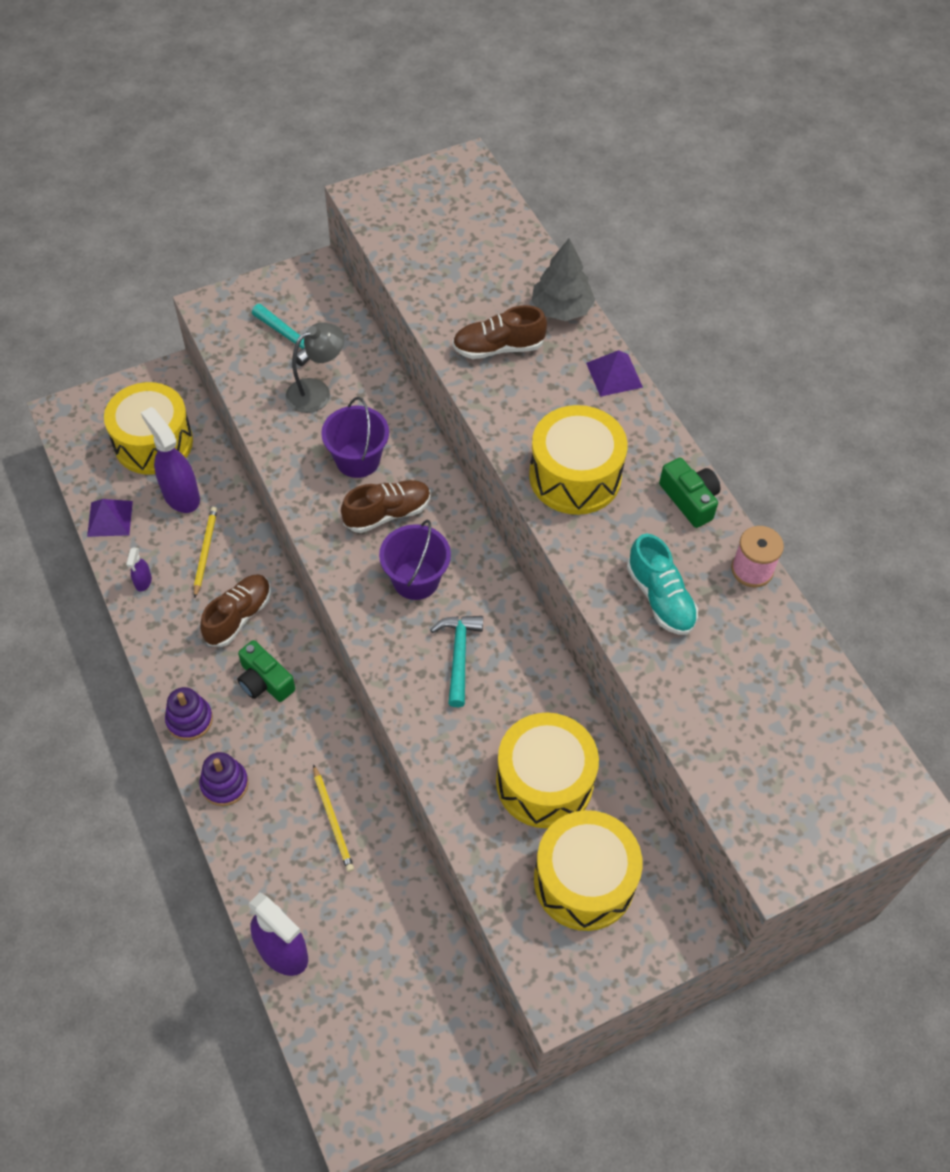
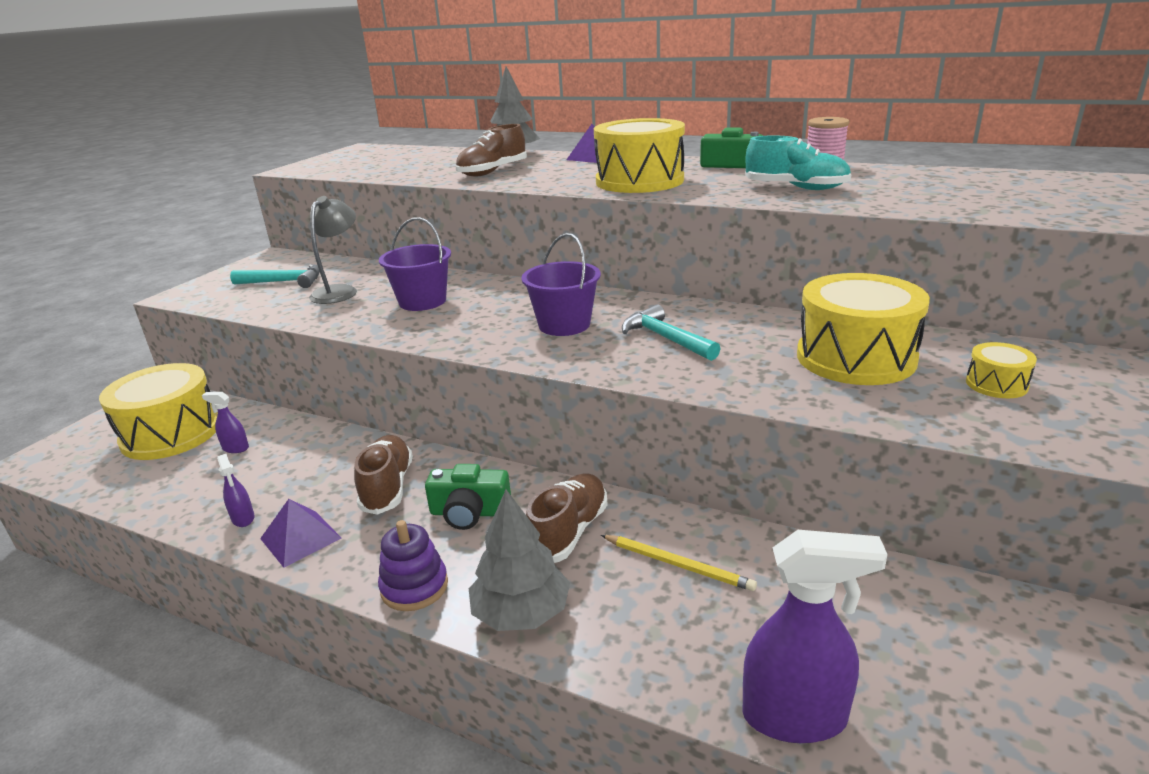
camera: 35 degrees left, 30 degrees down
(110, 518) = (157, 497): purple pyramid -> purple pyramid (300, 538)
(181, 495) = (235, 448): purple spray bottle -> purple spray bottle, size x0.47
(205, 551) = (301, 467): yellow pencil -> none
(224, 784) = (521, 612): purple stacking toy -> grey tree
(387, 513) = (488, 310): brown shoe -> brown shoe (568, 532)
(584, 880) = (996, 384): yellow drum -> yellow drum, size x0.45

